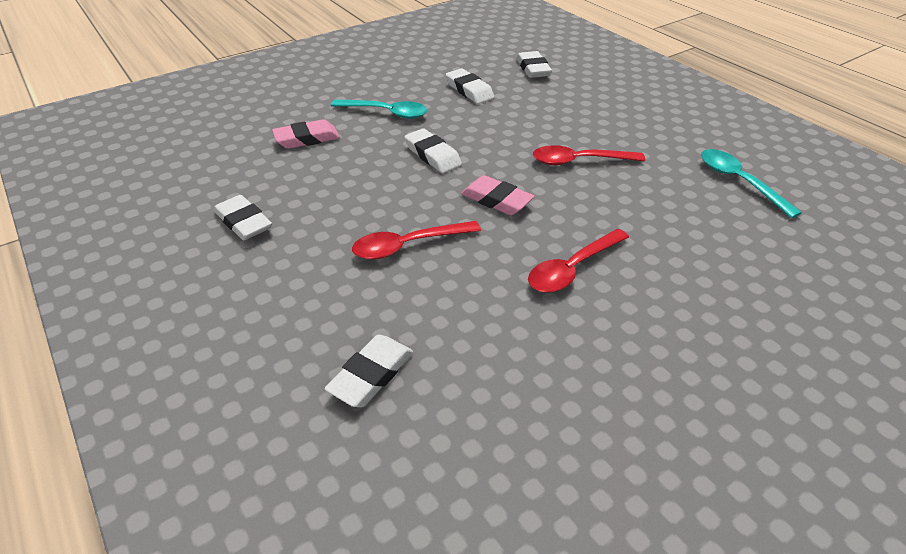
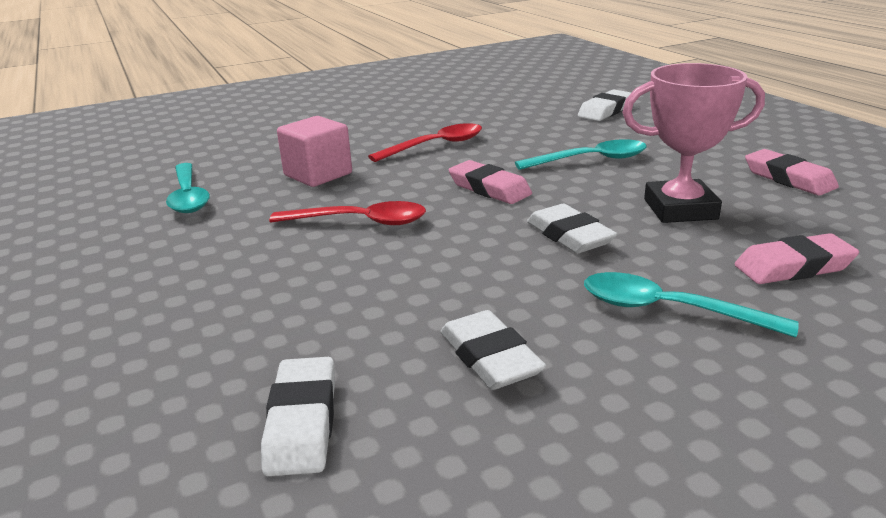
camera: 170 degrees left, 15 degrees down
(243, 222) = (789, 178): white eraser -> pink eraser
(351, 182) = (680, 209): none -> pink trophy
(408, 245) = (590, 160): red spoon -> turquoise spoon
(657, 213) = (318, 174): none -> pink cube

